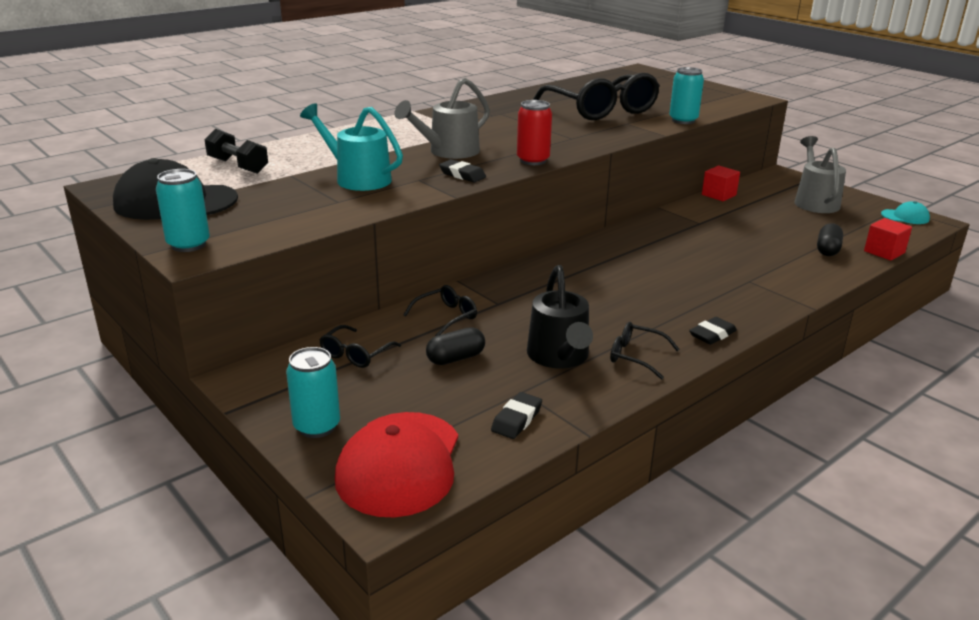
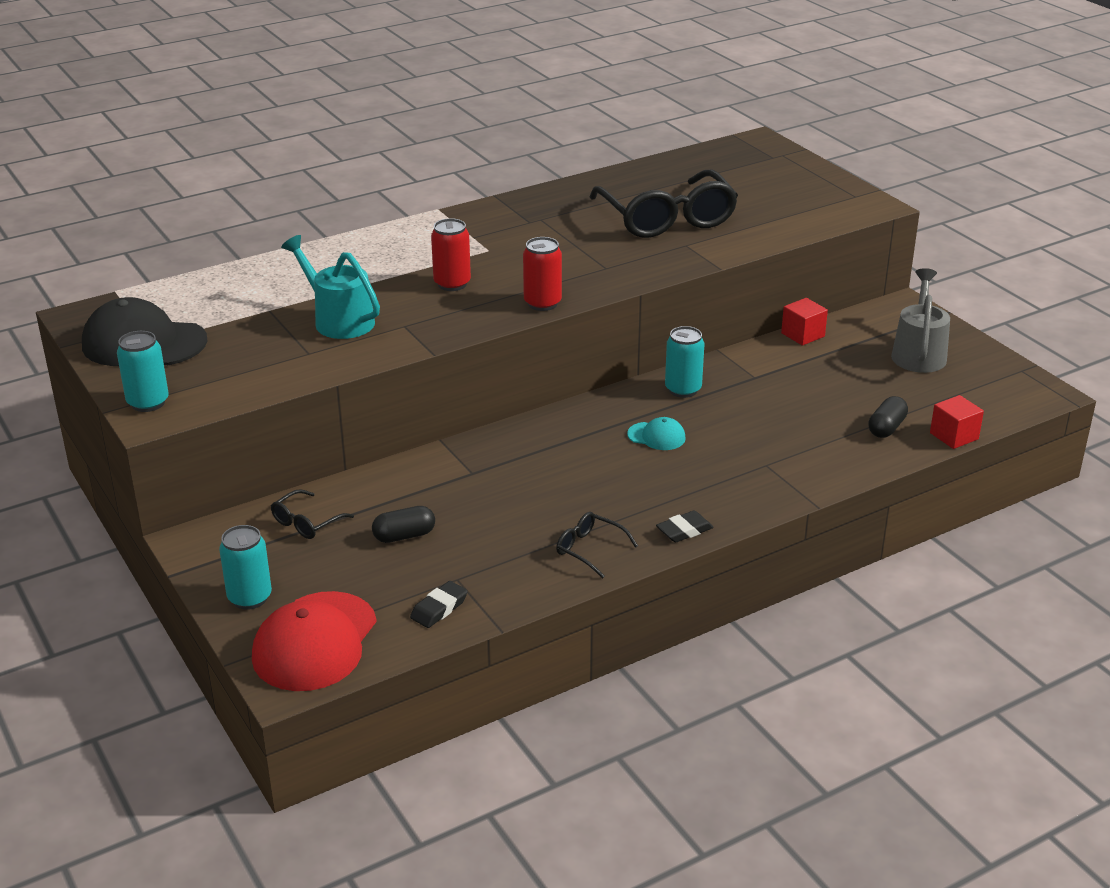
camera: 10 degrees right, 5 degrees up
(238, 166) = (217, 293): black dumbbell -> none
(446, 316) = (412, 485): black glasses -> none
(448, 152) = (452, 284): grey watering can -> red can
(462, 175) = (454, 321): black eraser -> none
(560, 357) = (510, 544): black watering can -> none
(683, 120) = (758, 243): turquoise can -> turquoise can (683, 389)
(905, 217) = (1019, 385): turquoise cap -> turquoise cap (656, 436)

